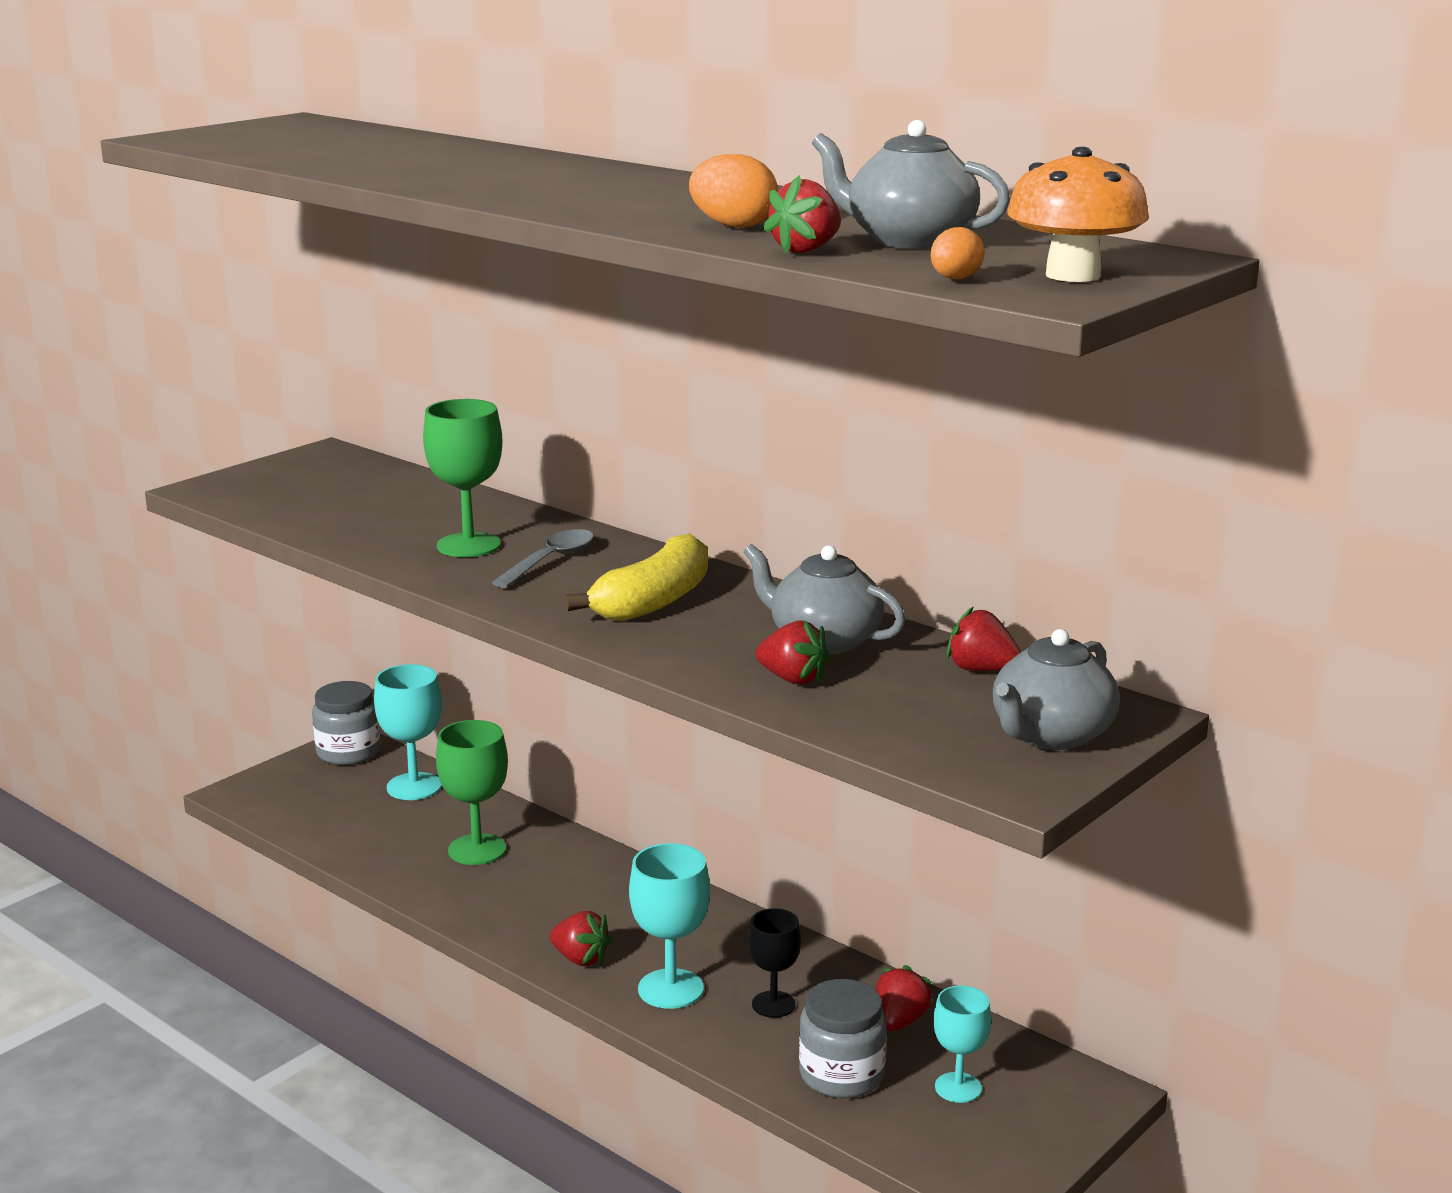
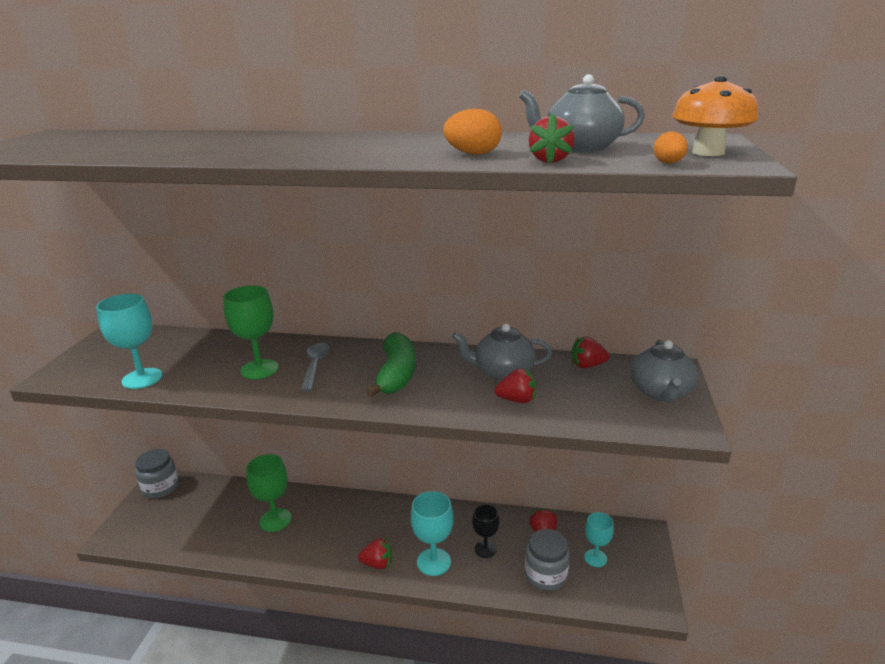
camera: 30 degrees left, 5 degrees up
(414, 787) = (213, 495): turquoise goblet -> turquoise goblet (142, 378)
(654, 601) = (396, 374): yellow banana -> green banana

